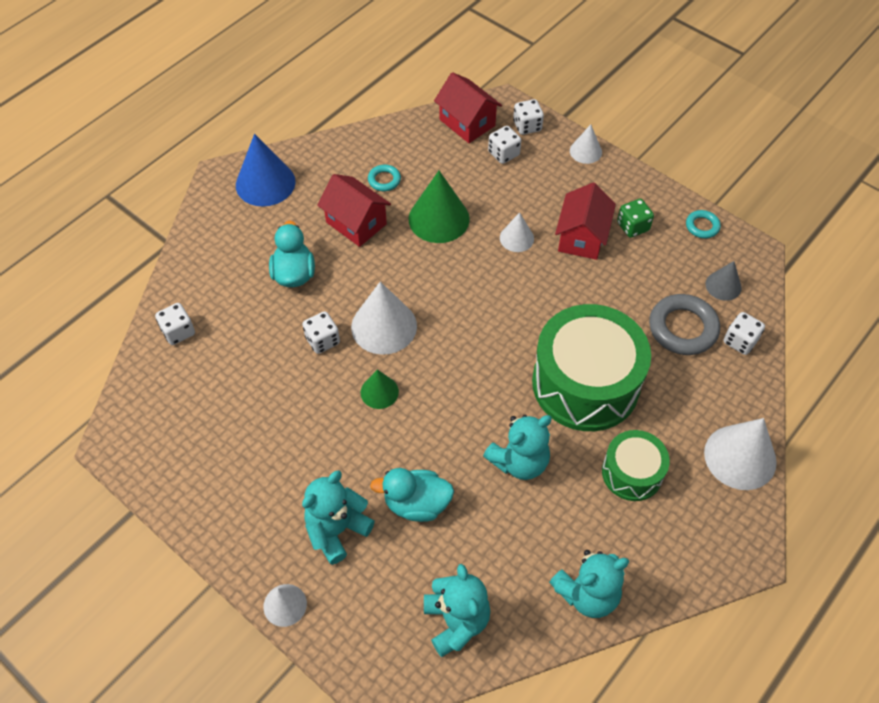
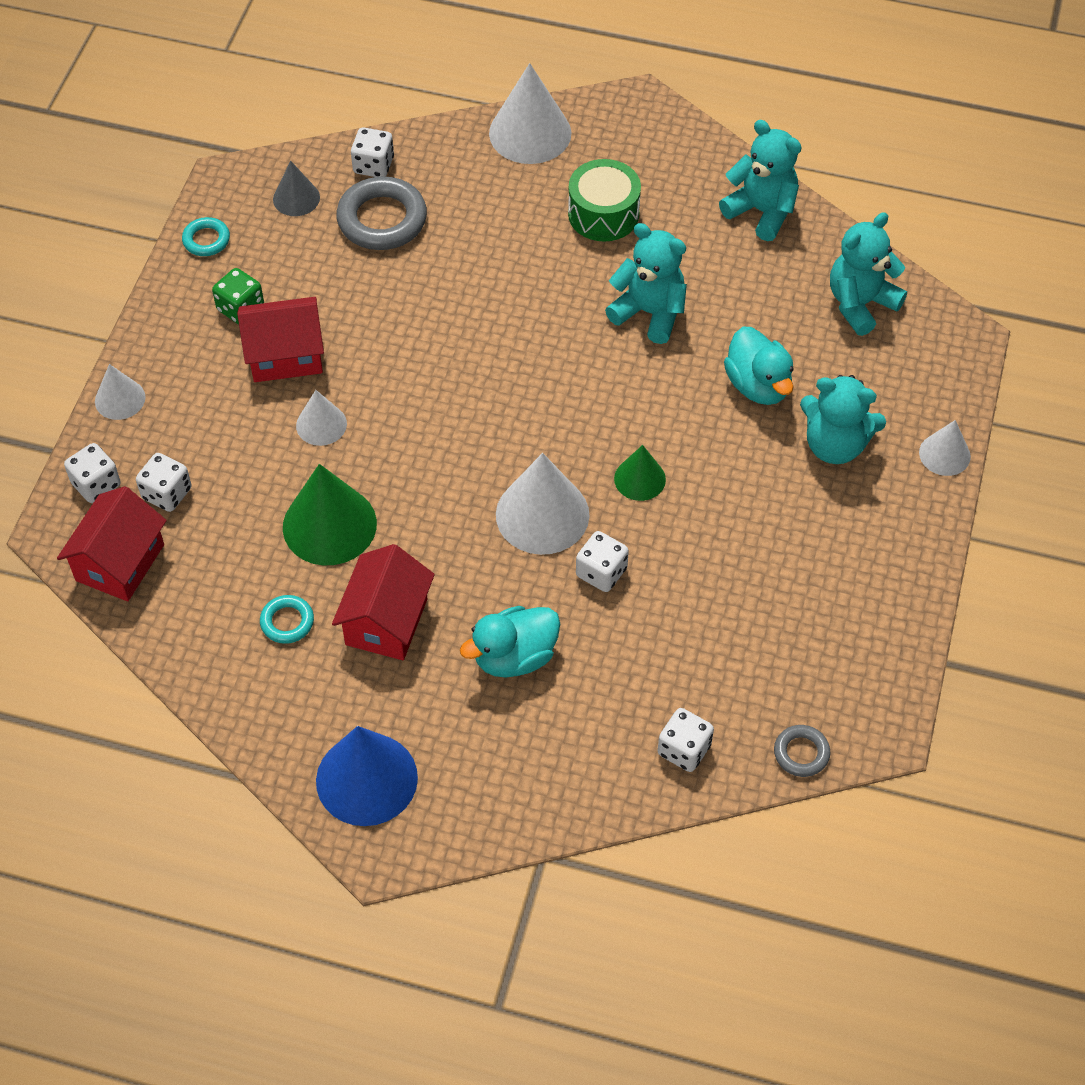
camera: 115 degrees left, 0 degrees up
(132, 391) = (801, 753): none -> grey ring
(585, 383) = (511, 285): green drum -> none

